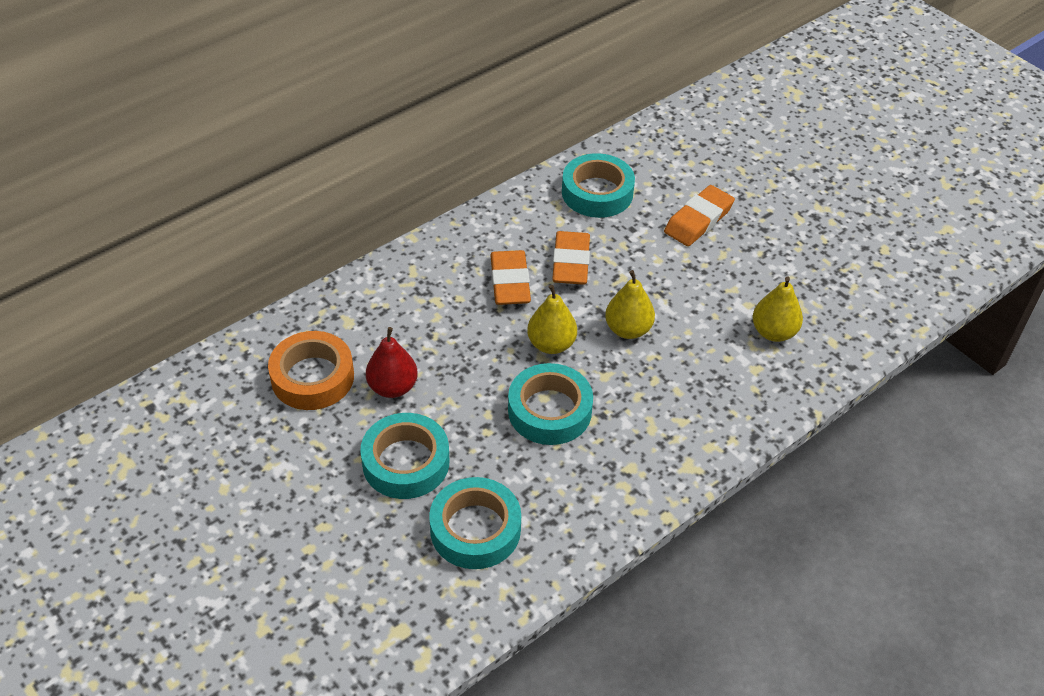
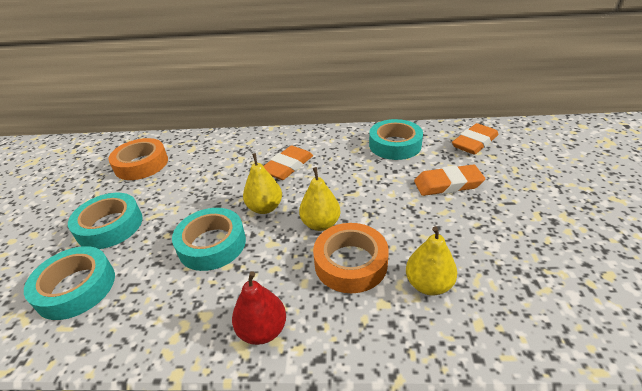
camera: 45 degrees right, 10 degrees down
(393, 387) = (162, 186): red pear -> red pear (262, 330)
(571, 262) = (334, 172): orange eraser -> orange eraser (474, 142)
(696, 351) = (350, 263): none -> orange tape

